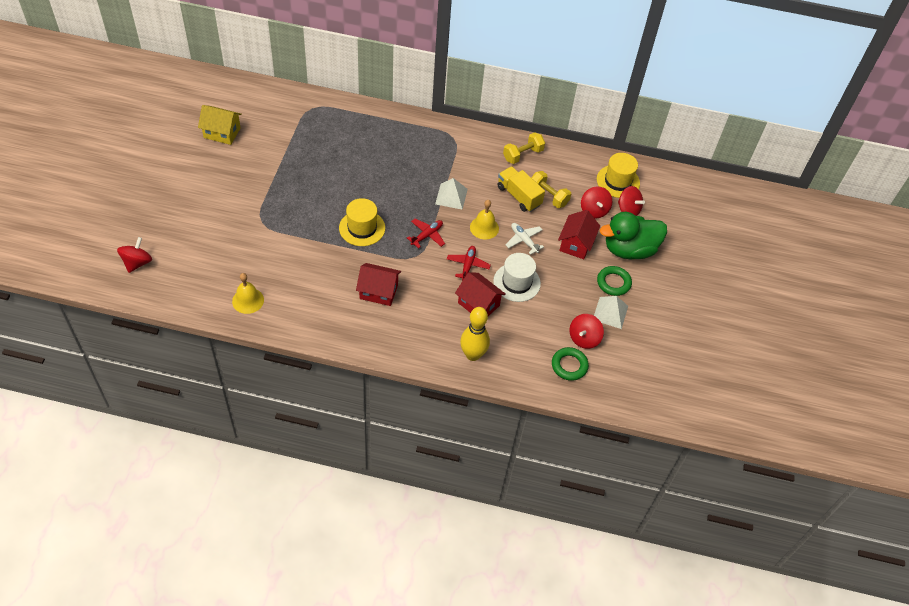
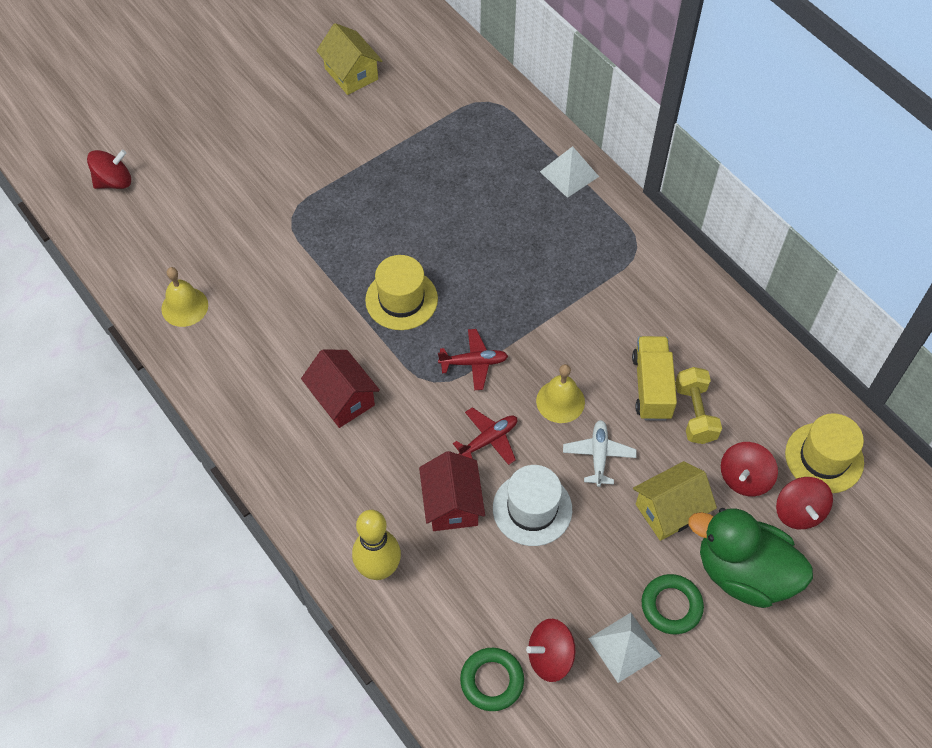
camera: 45 degrees right, 5 degrees up
(451, 196) = (557, 328): white pyramid -> white pyramid (569, 174)
(523, 155) = (714, 330): yellow dumbbell -> none
(576, 244) = (670, 510): red house -> yellow house

